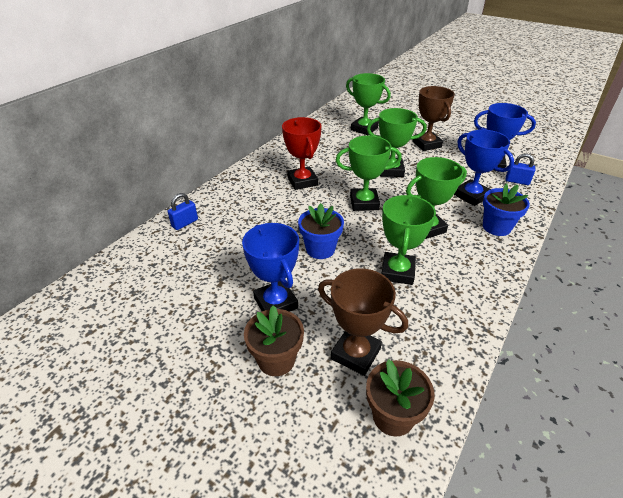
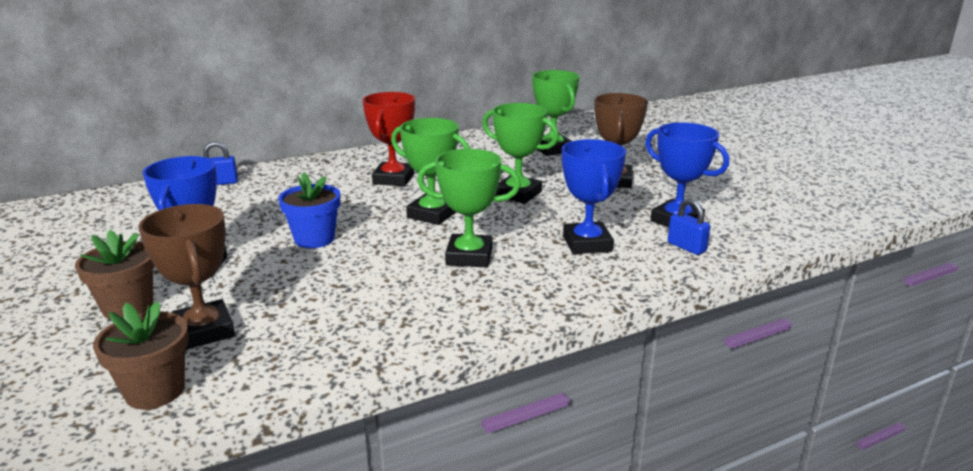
camera: 30 degrees right, 15 degrees down
(397, 272) = (365, 283): green trophy -> none
(496, 227) = (567, 282): blue flower pot -> none

